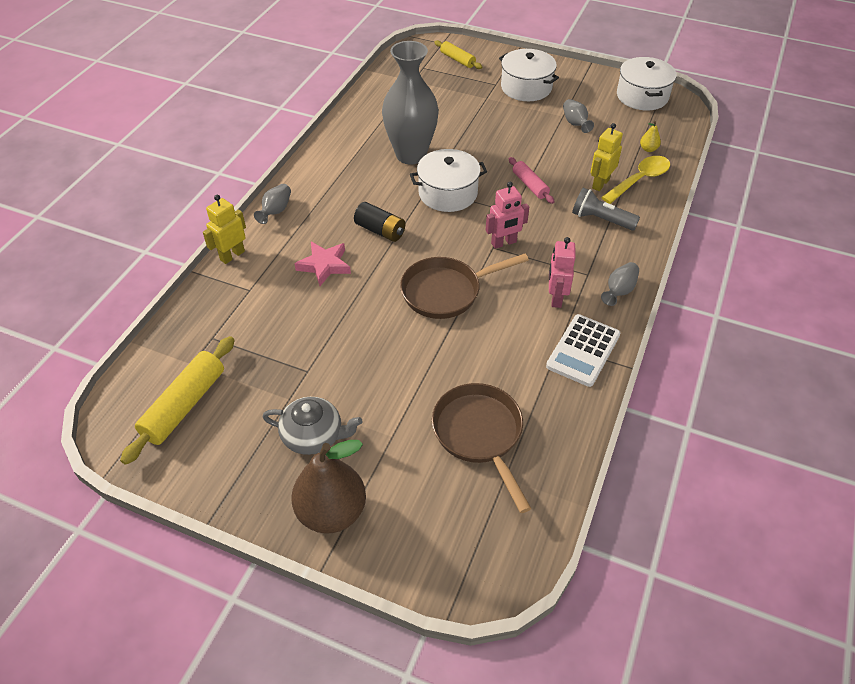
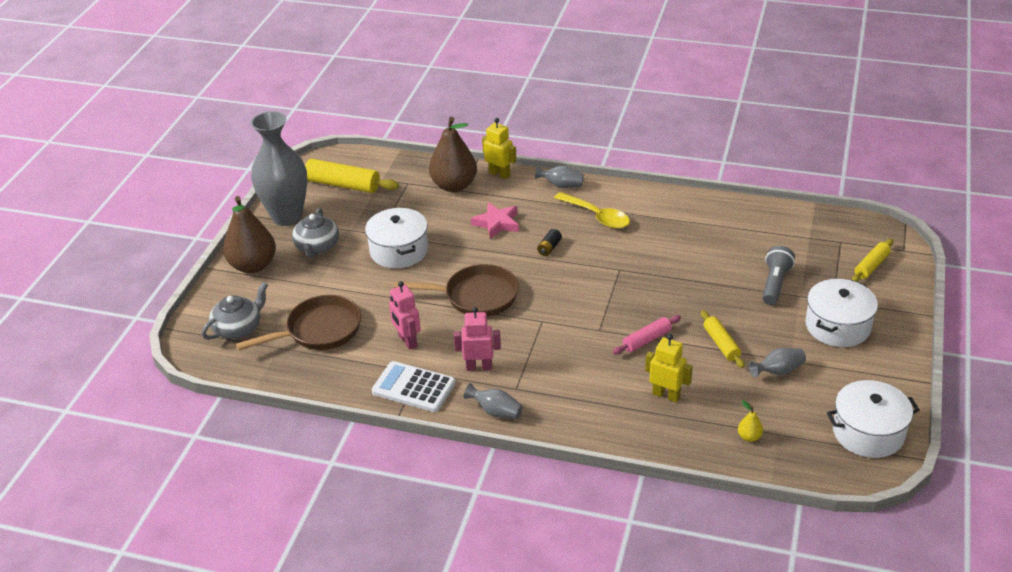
camera: 85 degrees right, 10 degrees down
(237, 295) = (454, 185): none -> brown pear
(380, 230) = (549, 248): black battery -> black battery, size x0.63
(411, 155) = (670, 252): grey vase -> grey vase (287, 216)
(446, 292) = (476, 296): brown pan -> brown pan turned 120 degrees clockwise
(448, 193) = (616, 283): white pot -> white pot (399, 251)
(462, 525) = (238, 328): none -> grey teapot
(504, 243) = (550, 327): pink robot -> pink robot (407, 341)
(540, 146) = (721, 344): none -> yellow rolling pin
(601, 220) = (603, 397): grey flashlight -> grey flashlight (775, 284)
(639, 180) = (684, 428): yellow spoon -> yellow spoon (597, 216)

